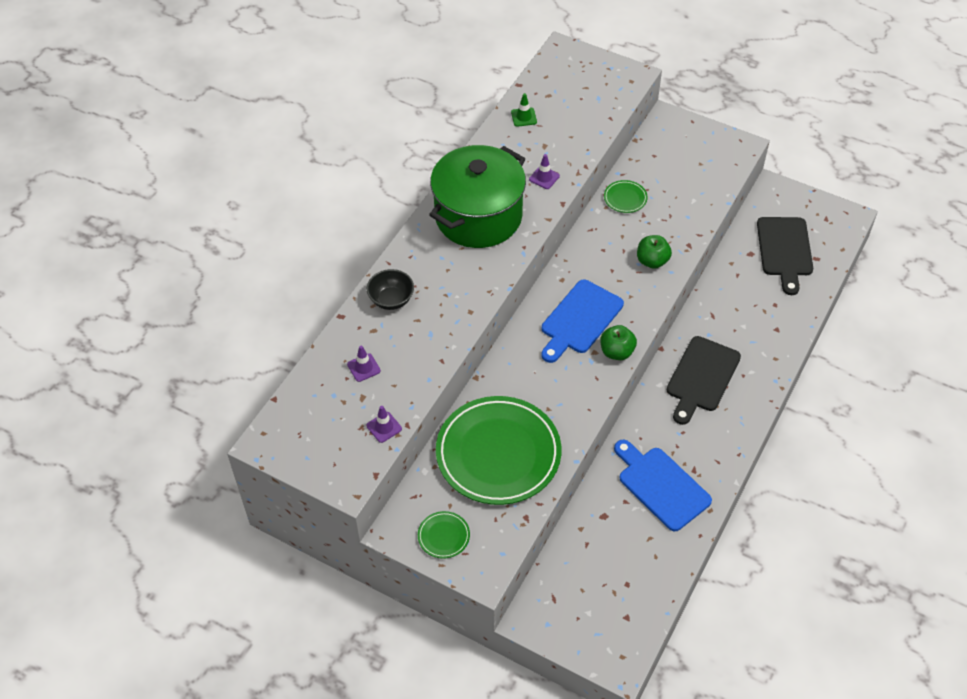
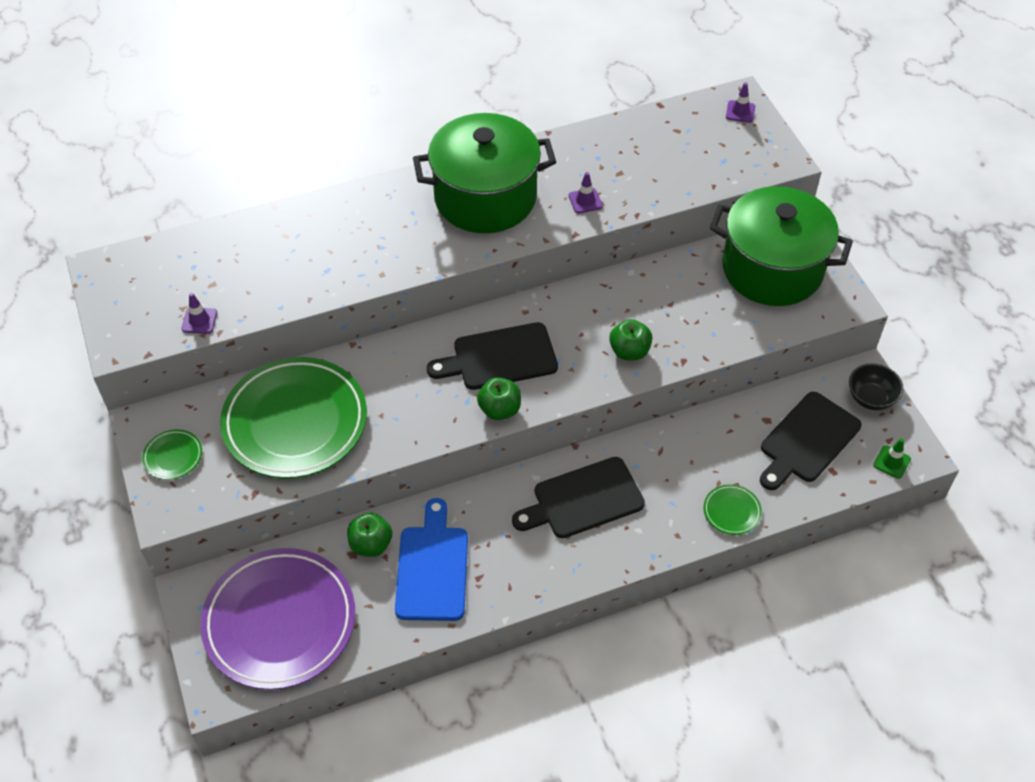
camera: 40 degrees right, 0 degrees up
(363, 367) = (242, 261): purple traffic cone -> purple traffic cone (740, 112)
(391, 300) = (329, 220): black bowl -> black bowl (871, 398)
(524, 117) = (630, 136): green traffic cone -> green traffic cone (891, 462)
(580, 320) = (499, 358): blue cutting board -> black cutting board
(607, 591) = (280, 621): none -> purple plate
(608, 501) = (371, 544): none -> green apple
(625, 198) = (670, 278): green plate -> green plate (732, 511)
(677, 153) = (772, 269): none -> green pot

